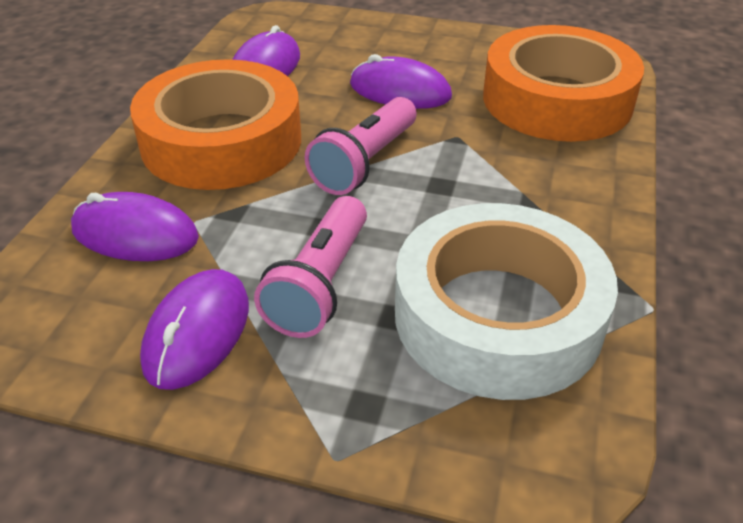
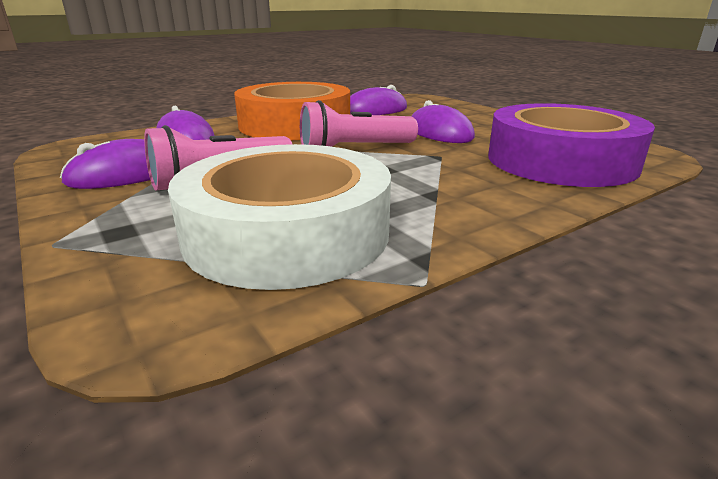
camera: 40 degrees right, 15 degrees down
(557, 100) = (560, 161): orange tape -> purple tape

